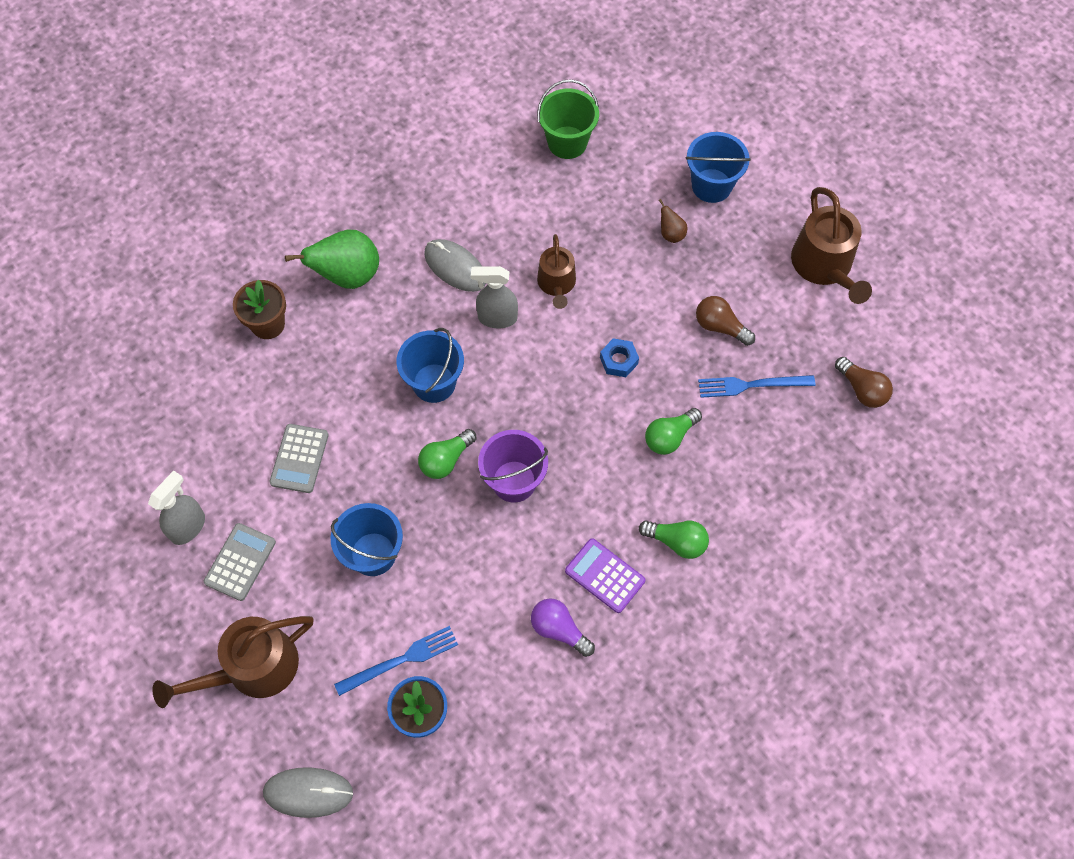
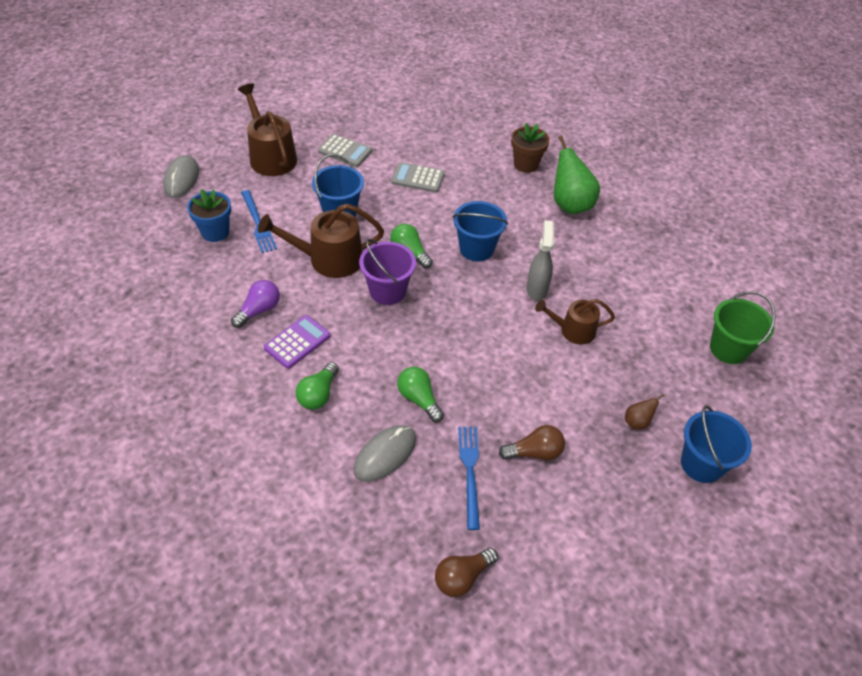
camera: 90 degrees right, 15 degrees down
(188, 527) = (373, 130): grey spray bottle -> none
(455, 267) = (584, 266): grey mouse -> grey mouse (385, 454)
(618, 360) = (496, 368): blue nut -> none
(720, 326) = (534, 452): brown light bulb -> brown light bulb turned 45 degrees clockwise
(824, 266) = (614, 562): brown watering can -> brown watering can (329, 259)

